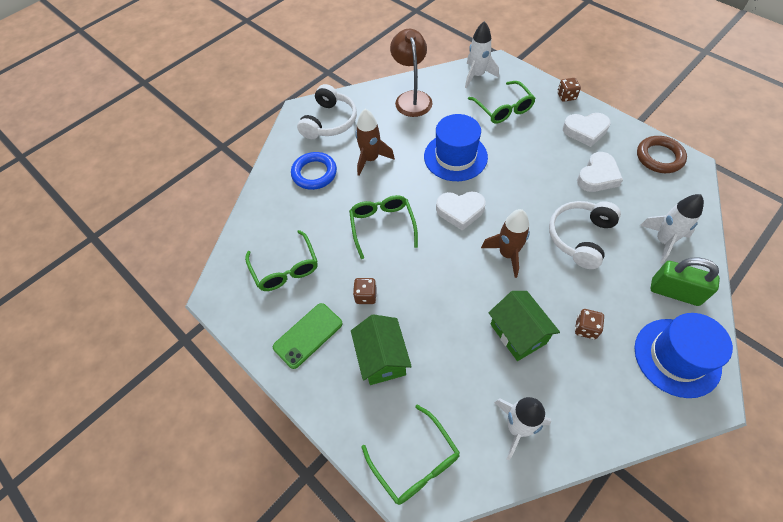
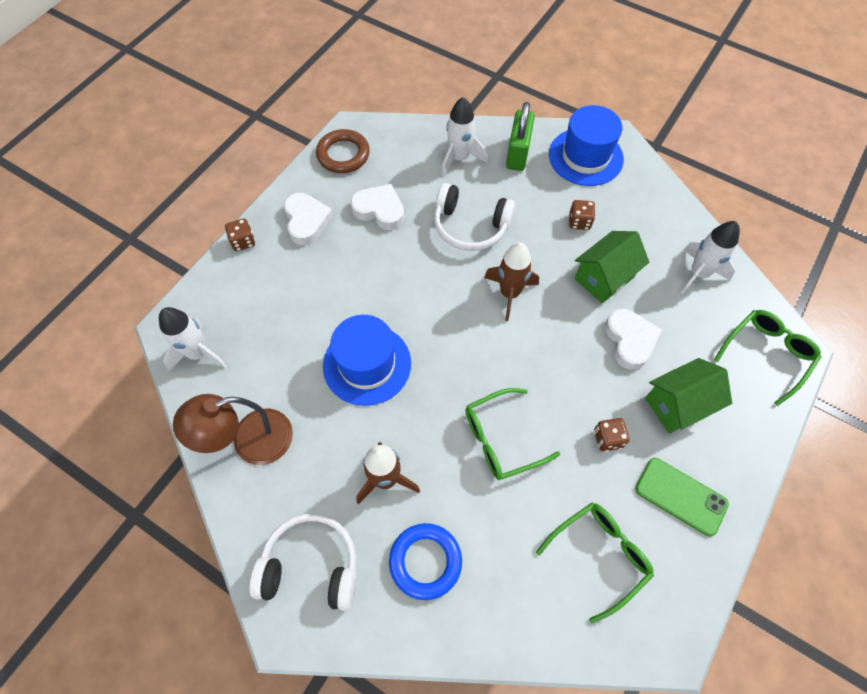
camera: 105 degrees left, 5 degrees up
(460, 211) = (458, 348): white heart -> white heart (629, 341)
(503, 109) = (270, 313): green glasses -> none

